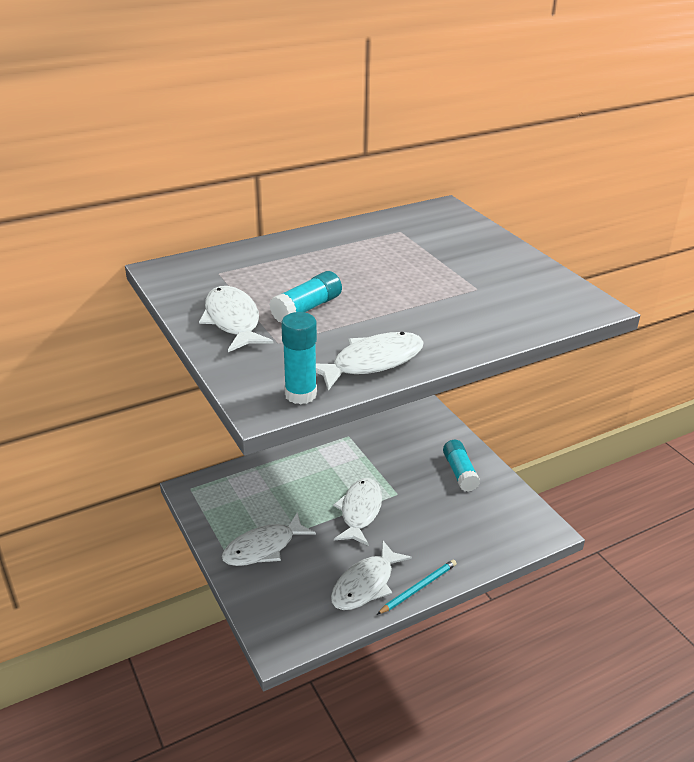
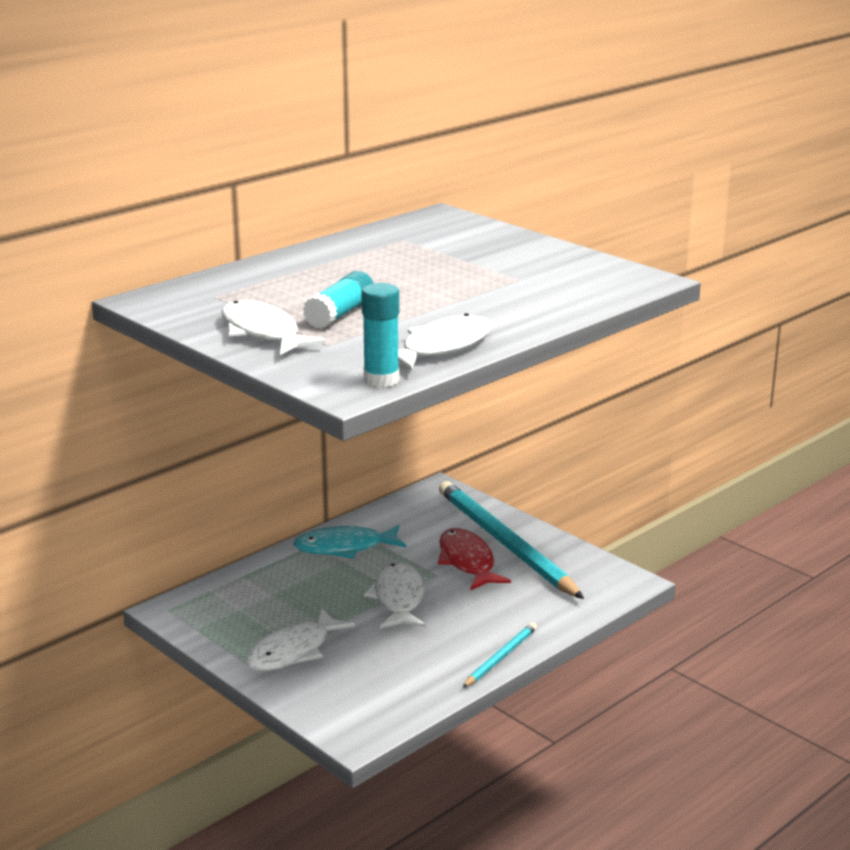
camera: 15 degrees left, 10 degrees down
(337, 454) = (344, 547): none -> turquoise fish
(365, 584) = (436, 664): white fish -> none
(425, 485) = (467, 562): none -> red fish
(460, 472) = (505, 543): turquoise glue stick -> turquoise pencil

